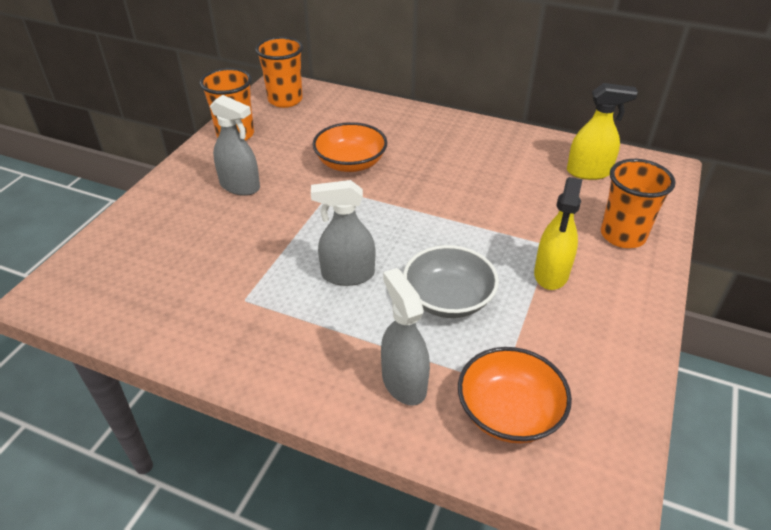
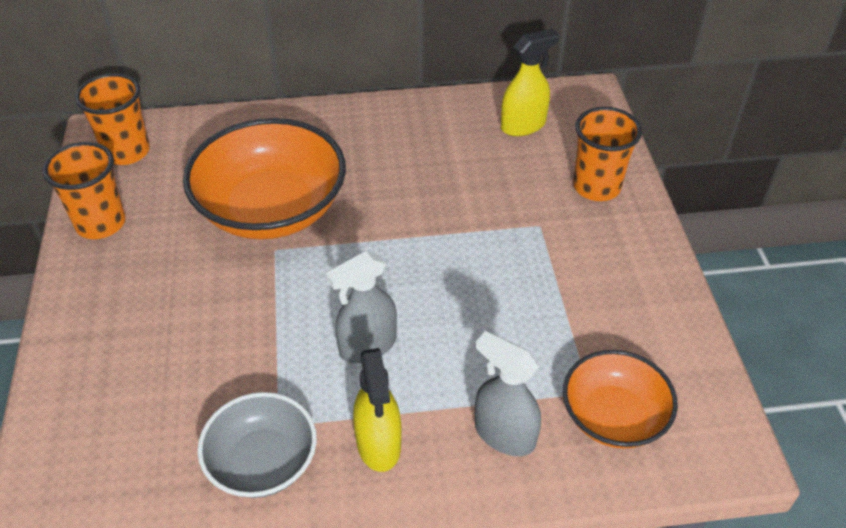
camera: 30 degrees left, 5 degrees up
(240, 186) = (163, 290): grey spray bottle -> none
(350, 163) = (271, 209): orange bowl -> orange bowl, size x1.71
(448, 299) = (485, 327): grey bowl -> grey bowl (262, 462)
(551, 274) = (560, 257): yellow spray bottle -> yellow spray bottle (379, 444)

